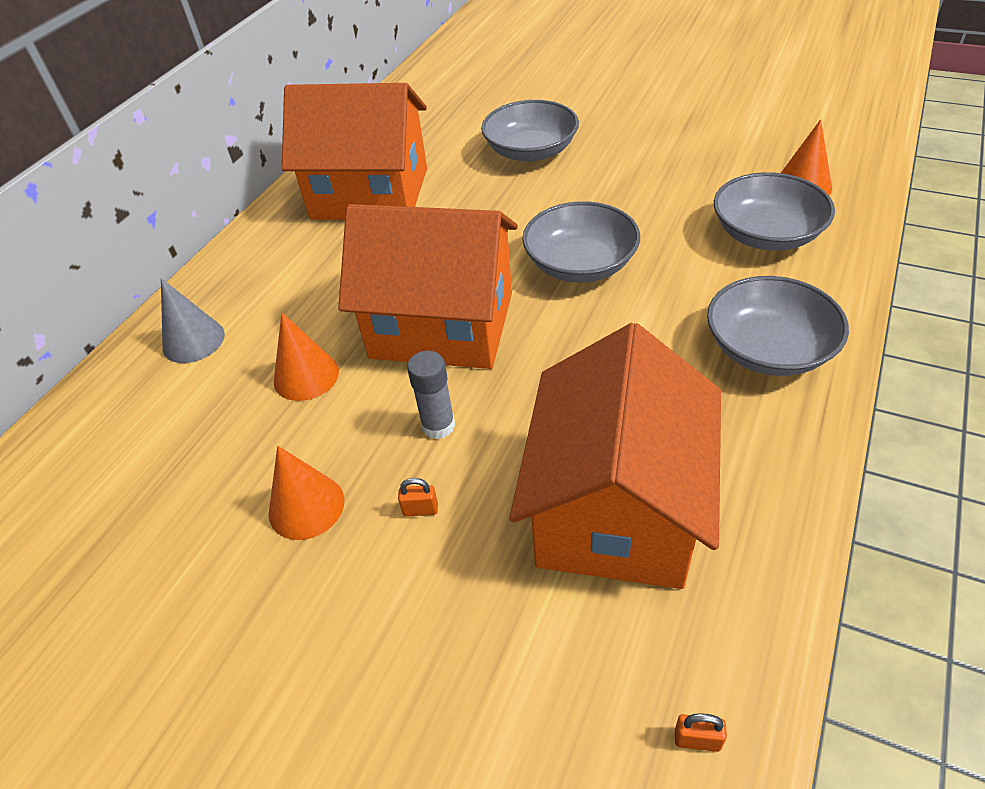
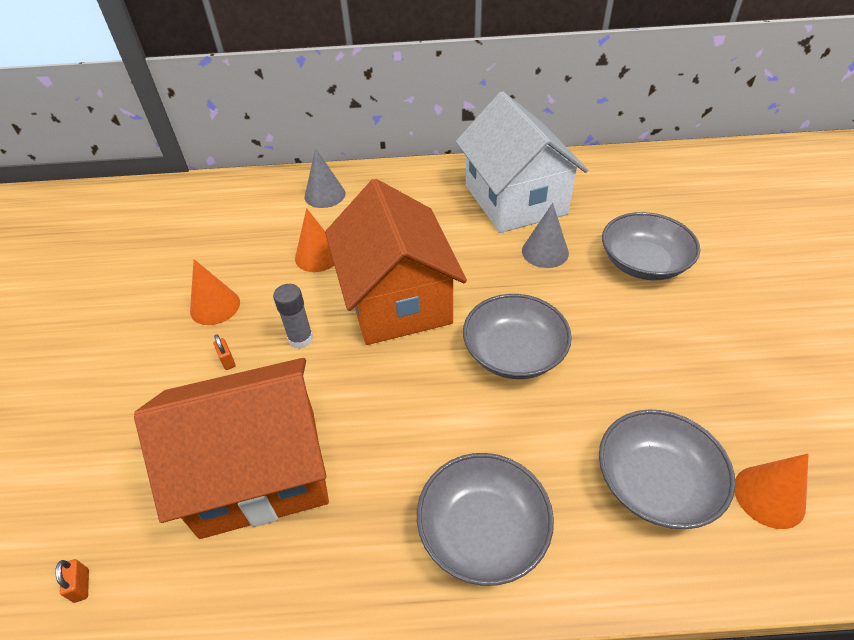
camera: 60 degrees right, 0 degrees up
(370, 193) = (515, 200): orange house -> white house
(465, 200) = (545, 252): none -> grey cone

